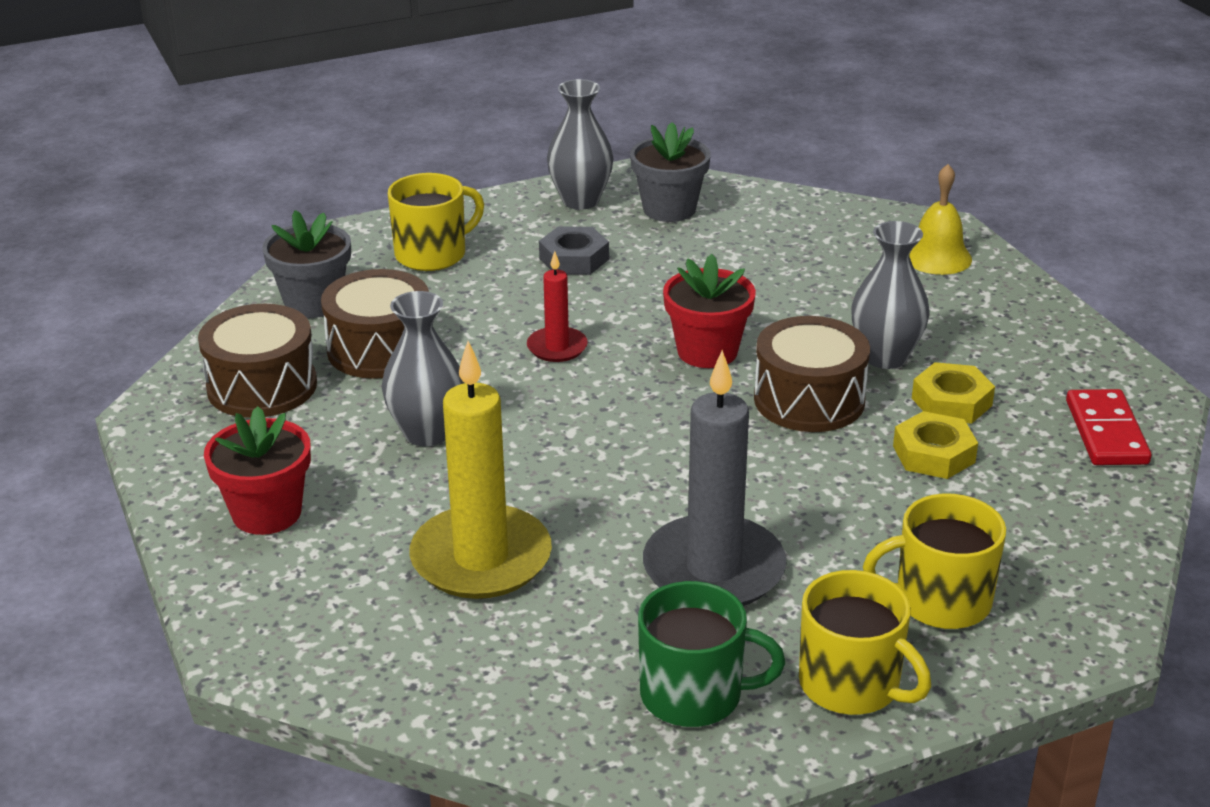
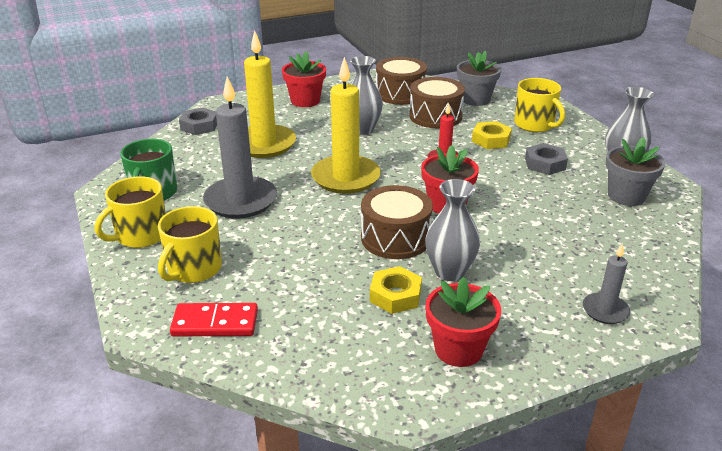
camera: 90 degrees right, 0 degrees up
(374, 669) = (199, 126): none -> grey nut
(622, 450) = (346, 177): none -> yellow candle
(934, 454) = (335, 281): yellow nut -> yellow nut (491, 140)
(937, 257) = (605, 310): yellow bell -> grey candle
(940, 601) = (193, 269): yellow mug -> yellow mug turned 150 degrees counterclockwise
(1044, 358) = (458, 349): none -> red flower pot
(1106, 432) = (357, 367): red domino -> red domino (215, 323)

